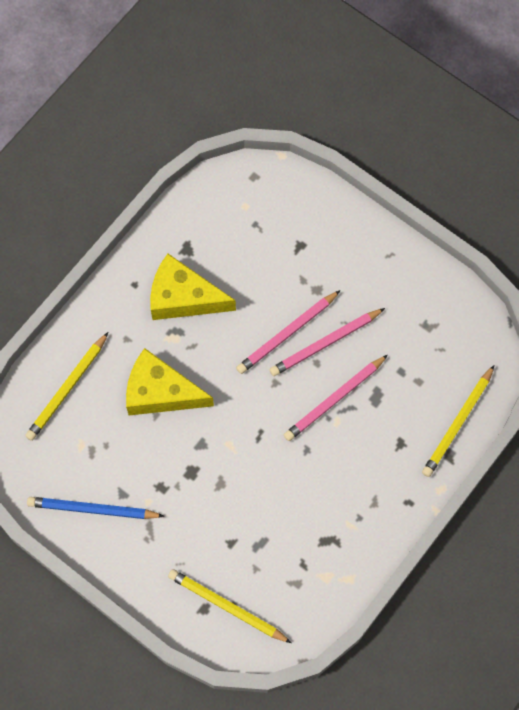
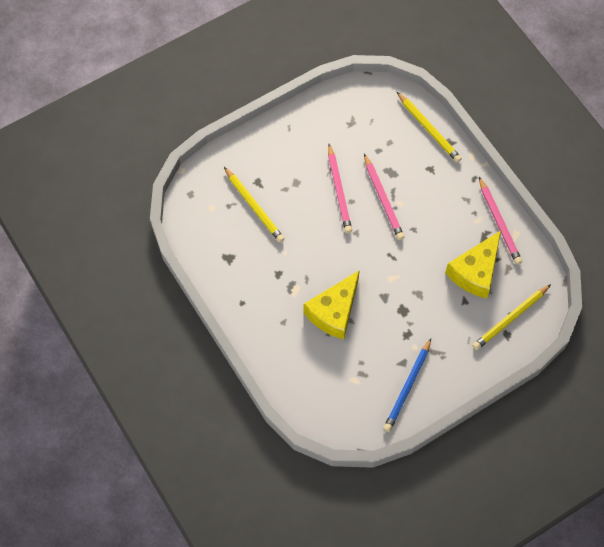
camera: 70 degrees left, 5 degrees down
(67, 388) = (306, 376): yellow pencil -> yellow pencil (254, 206)
(183, 297) = (266, 272): yellow cheese -> yellow cheese (475, 271)
(287, 334) = (322, 213): pink pencil -> pink pencil (499, 223)

